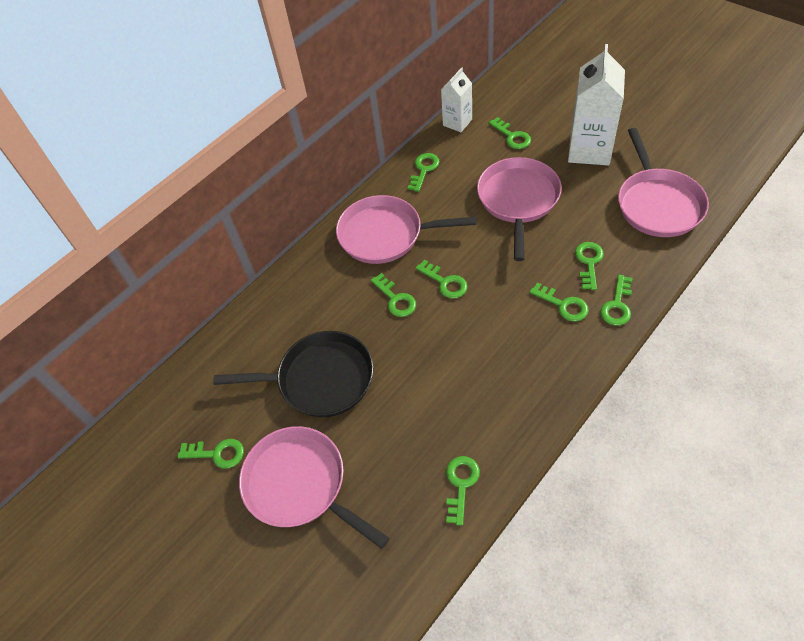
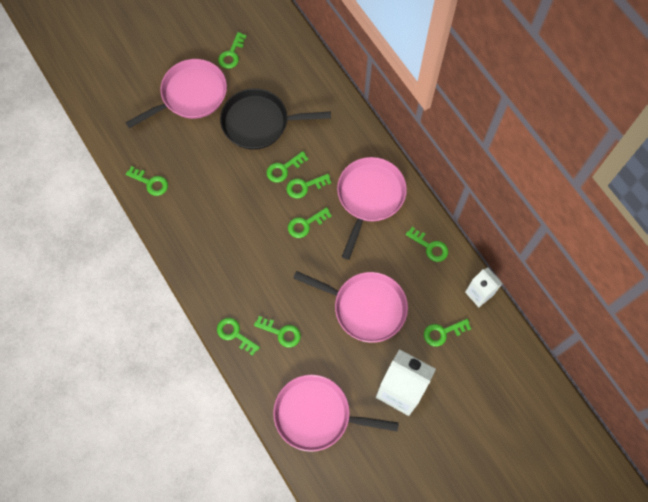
camera: 100 degrees right, 15 degrees up
(321, 379) = (259, 122): black pan -> black pan turned 75 degrees clockwise
(563, 305) = (251, 297): green key -> green key (283, 169)

